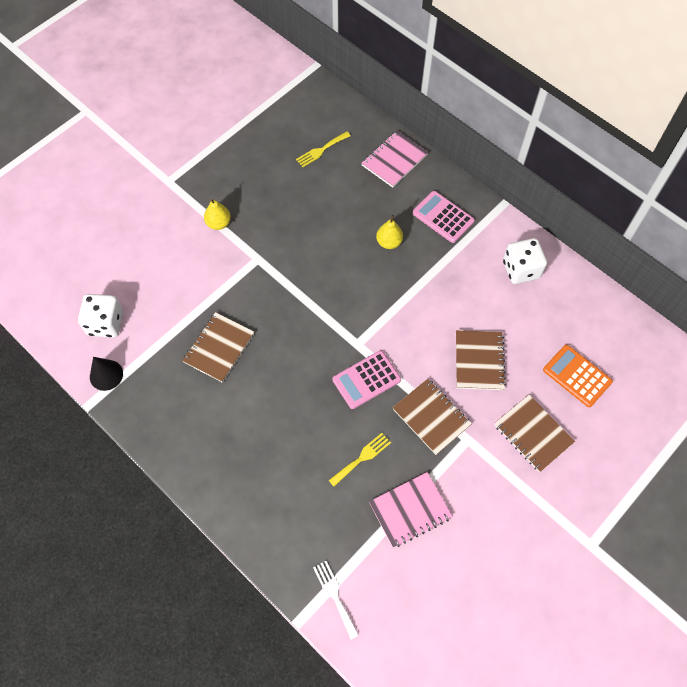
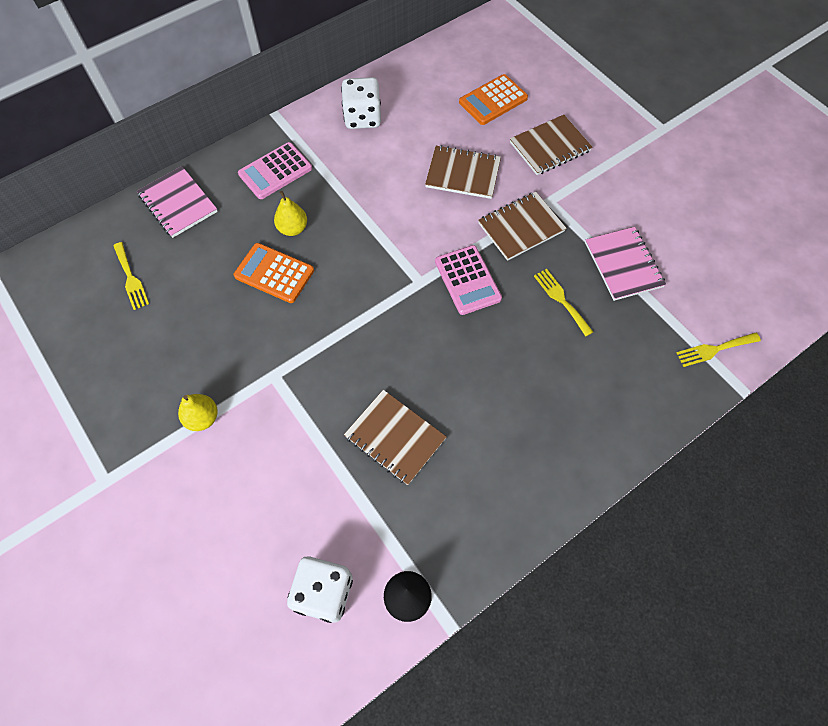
camera: 80 degrees left, 0 degrees up
(335, 596) = (714, 349): white fork -> yellow fork
(344, 239) = (274, 273): none -> orange calculator

